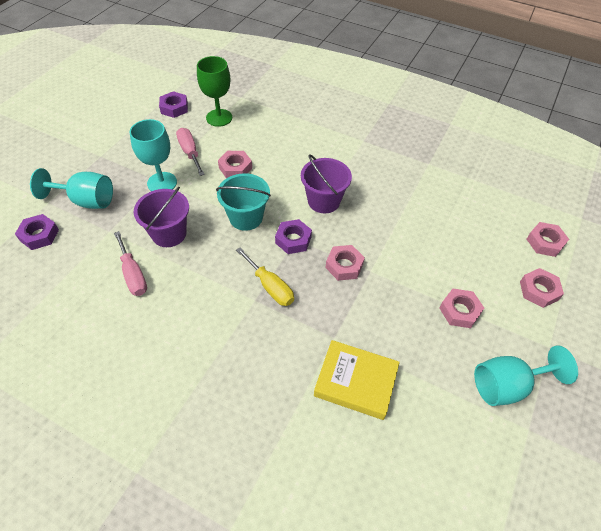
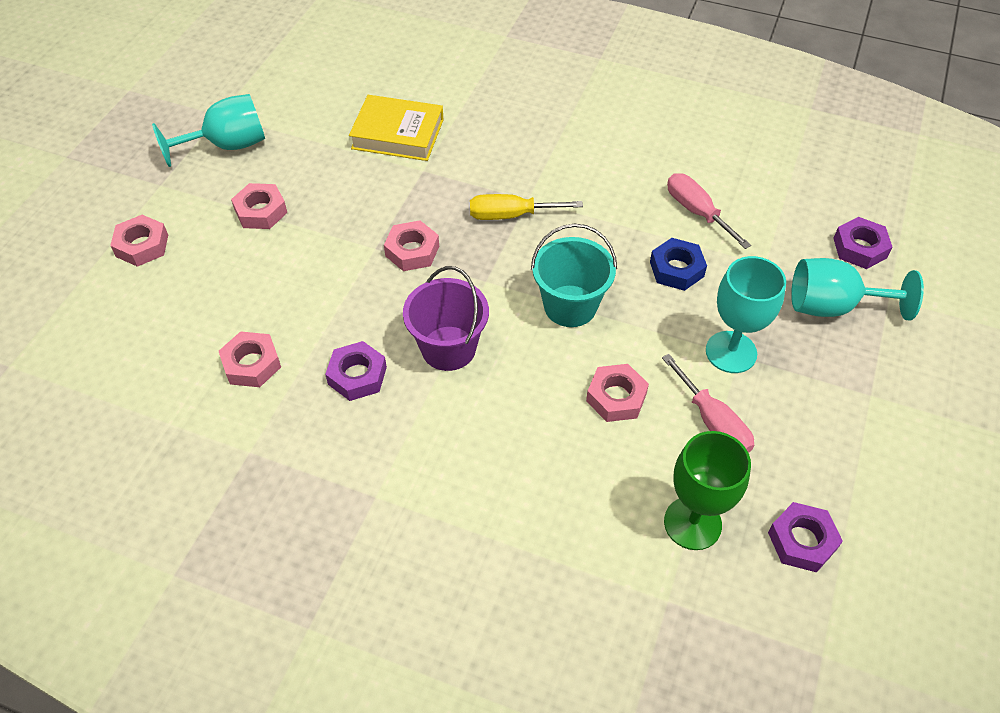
camera: 175 degrees right, 0 degrees up
(169, 233) = (676, 269): purple bucket -> blue nut
(270, 286) = (511, 215): yellow screwdriver -> yellow screwdriver turned 45 degrees counterclockwise
(293, 240) = (490, 279): purple nut -> purple nut (357, 375)
(545, 242) = (97, 316): pink nut -> pink nut (251, 364)

